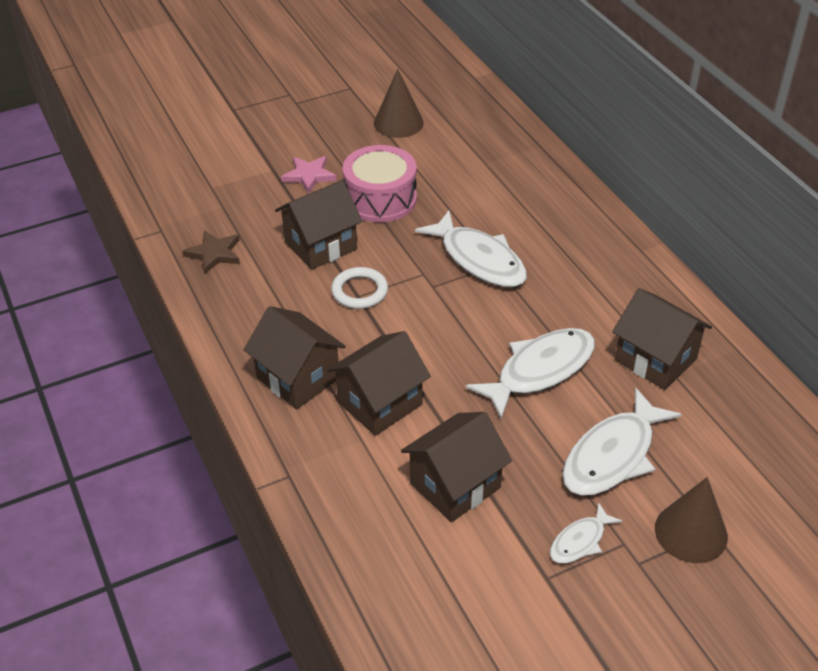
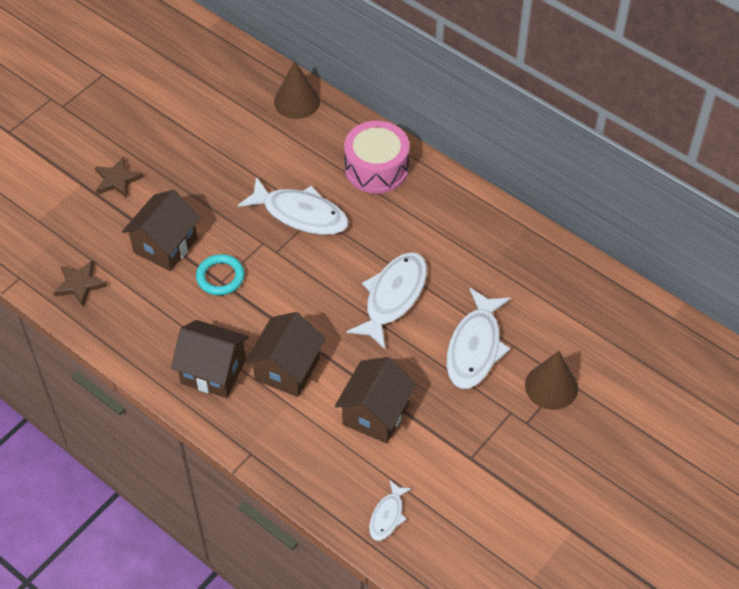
camera: 25 degrees left, 10 degrees up
(309, 176) = (117, 179): pink star -> brown star
(359, 291) = (220, 277): white ring -> turquoise ring
(380, 199) = (191, 183): pink drum -> pink drum (376, 168)
(398, 123) = (165, 99): brown cone -> brown cone (297, 101)
(580, 541) = (481, 422): white fish -> white fish (387, 516)
(655, 359) = (472, 257): brown house -> none

